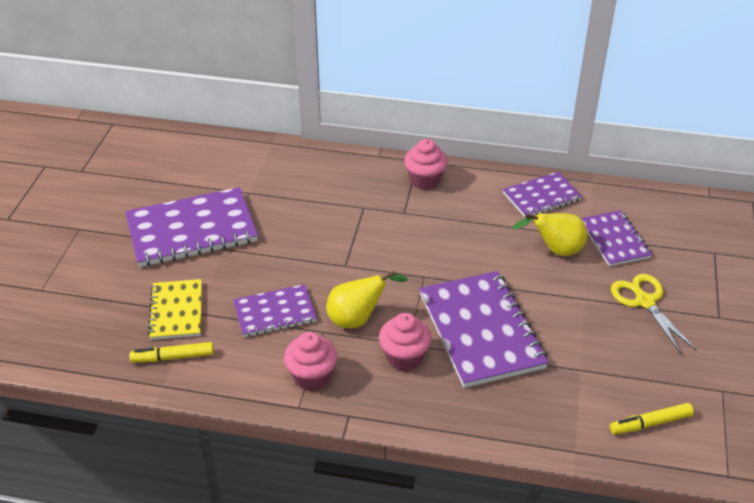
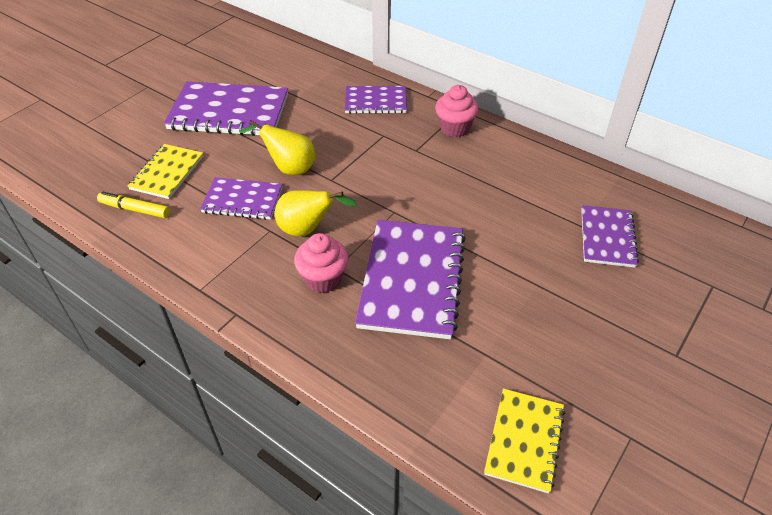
camera: 25 degrees right, 5 degrees up
(311, 377) = (231, 267): pink cupcake -> none
(541, 196) = (557, 174): purple notebook -> purple notebook (375, 101)
(555, 250) = (538, 228): yellow pear -> yellow pear (289, 168)
(644, 301) = (601, 309): yellow scissors -> none
(650, 423) = (524, 440): yellow marker -> yellow notebook

